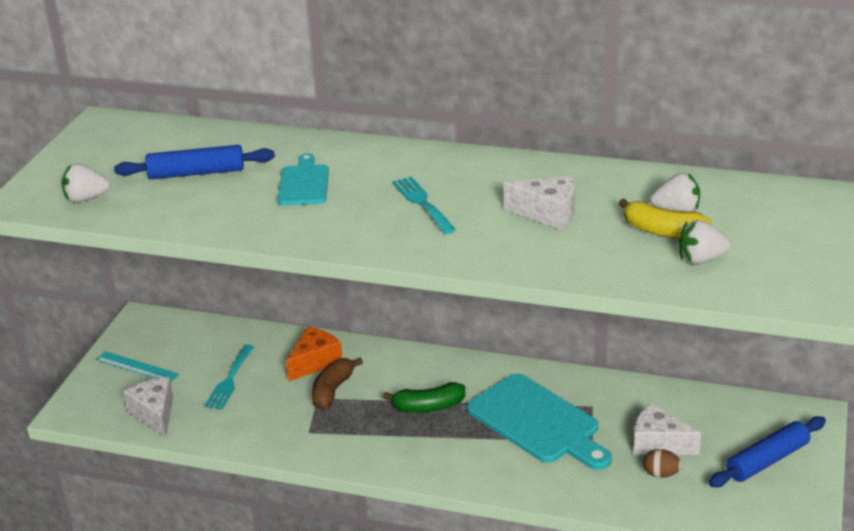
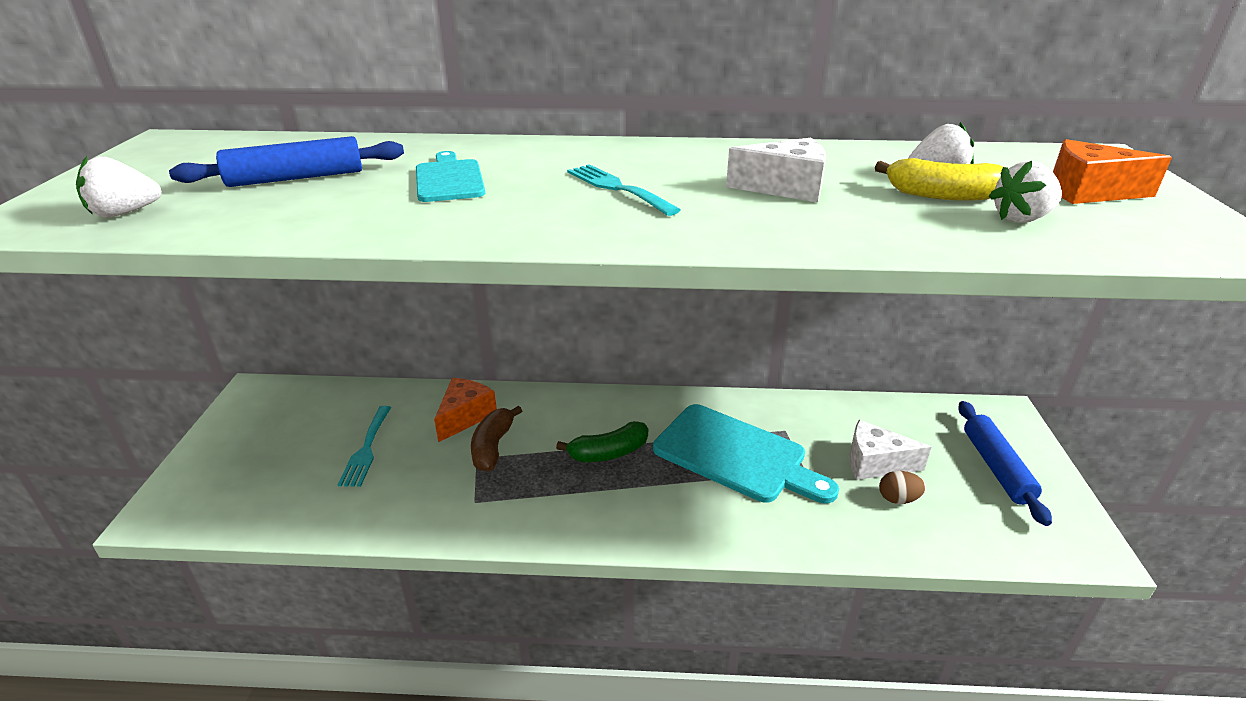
camera: 15 degrees left, 0 degrees up
(137, 367) = (248, 446): turquoise ruler -> none
(154, 414) = (273, 503): white cheese -> none
(767, 460) = (996, 468): blue rolling pin -> blue rolling pin turned 45 degrees counterclockwise
(783, 238) = (1088, 192): none -> orange cheese

